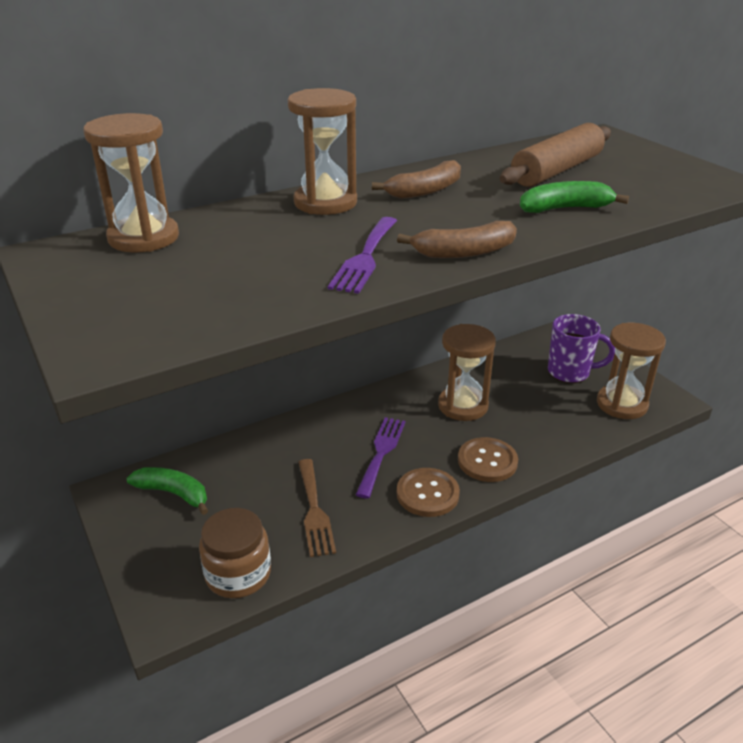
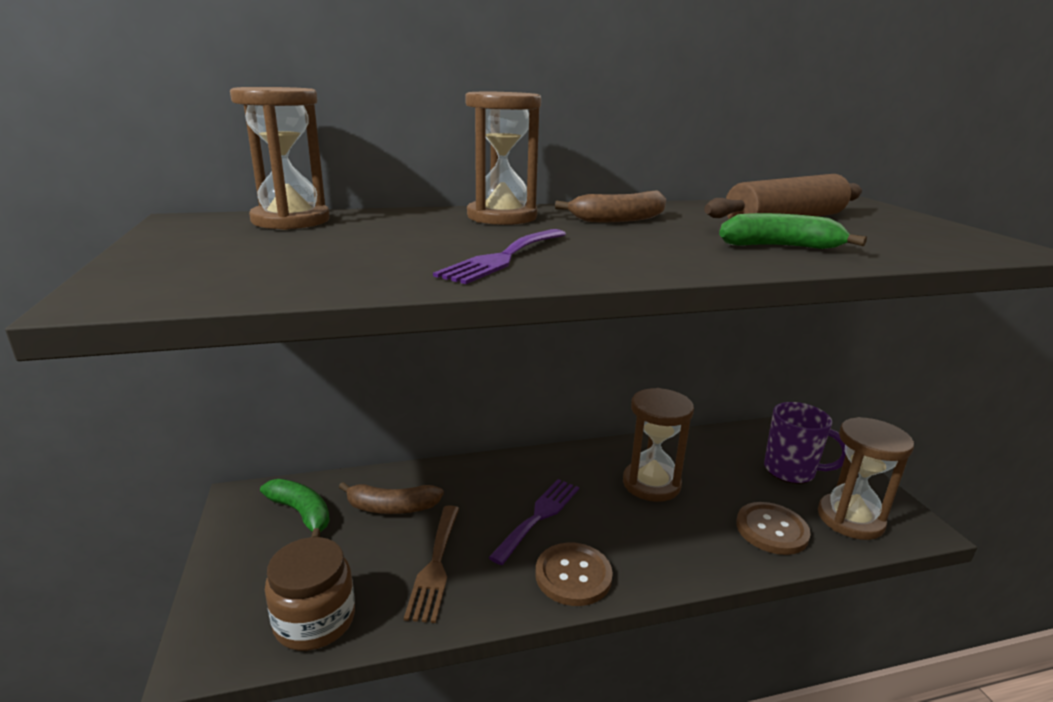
camera: 15 degrees right, 10 degrees down
(464, 252) = (627, 266): brown banana -> brown banana (392, 507)
(487, 461) = (659, 552): brown button -> brown button (771, 530)

